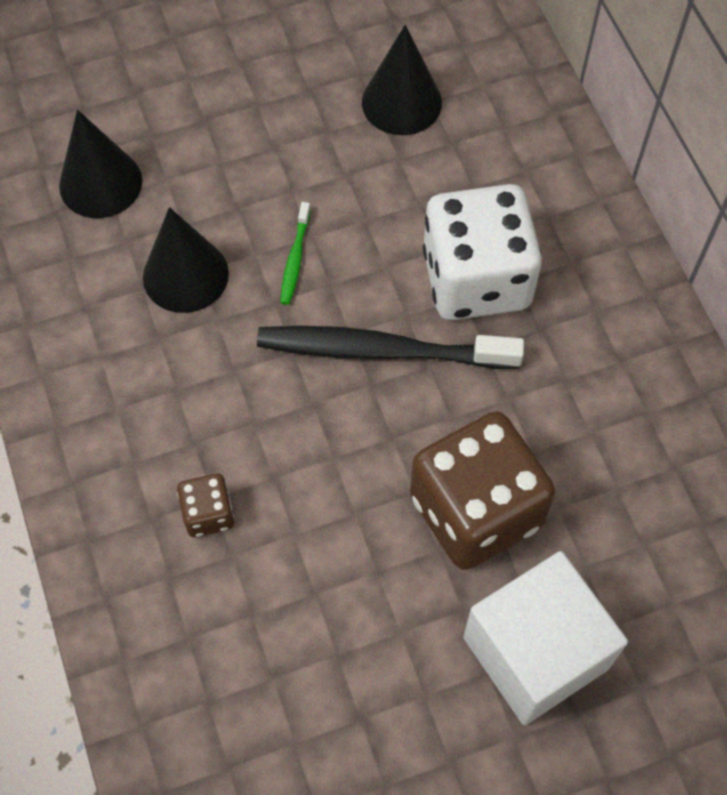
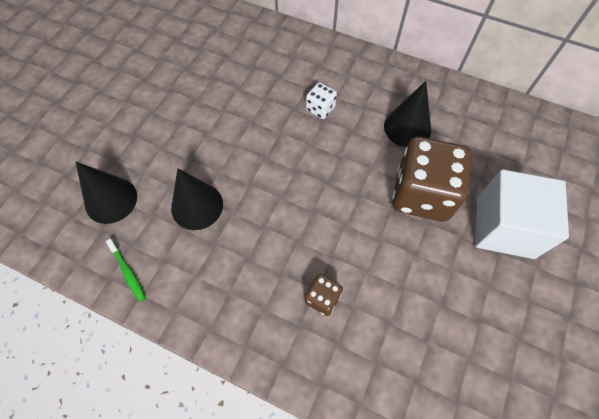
camera: 45 degrees left, 0 degrees up
(295, 259) = (239, 159): green toothbrush -> green toothbrush (128, 272)
(381, 351) = (316, 165): black toothbrush -> none
(401, 102) = (215, 66): black cone -> black cone (407, 128)
(476, 279) = (320, 108): white dice -> white dice, size x0.45

